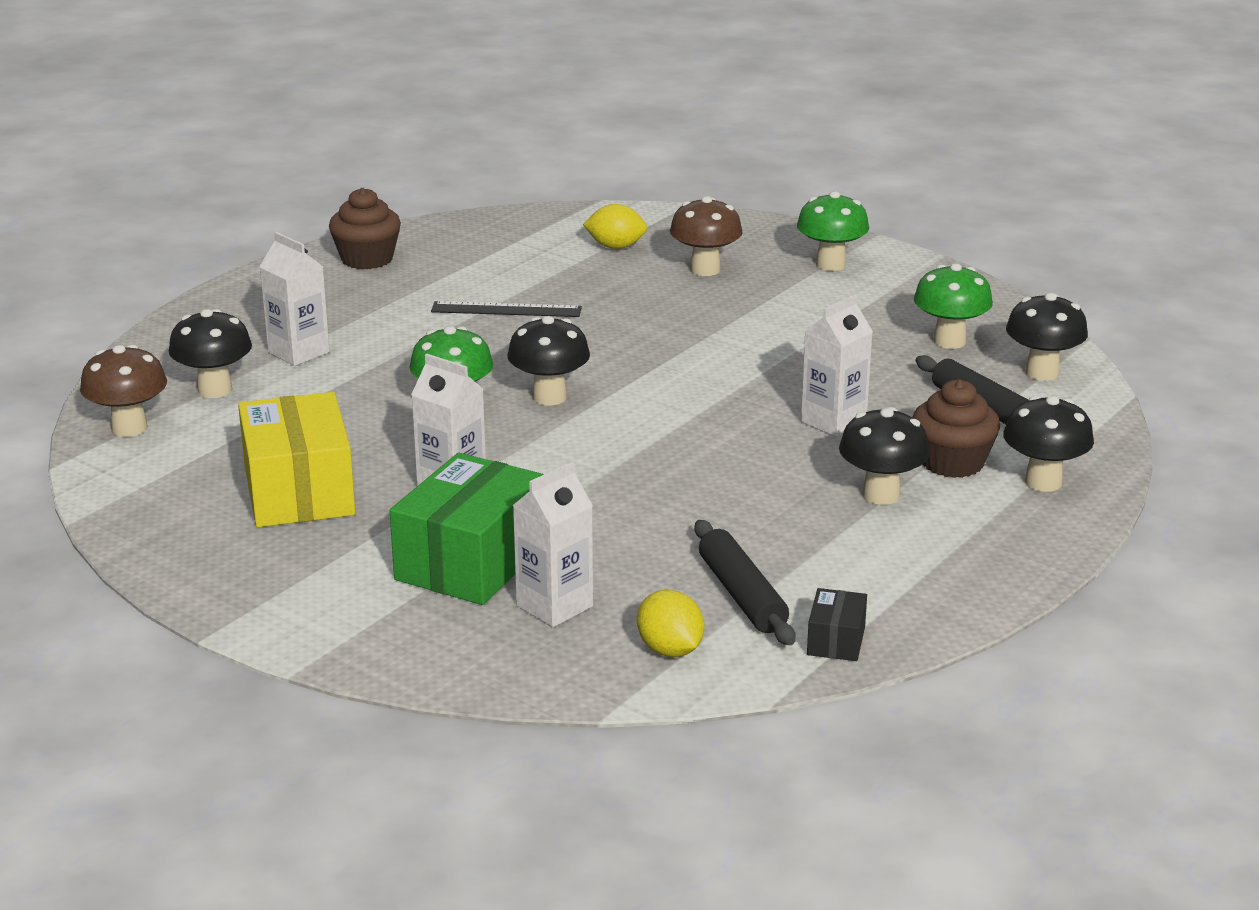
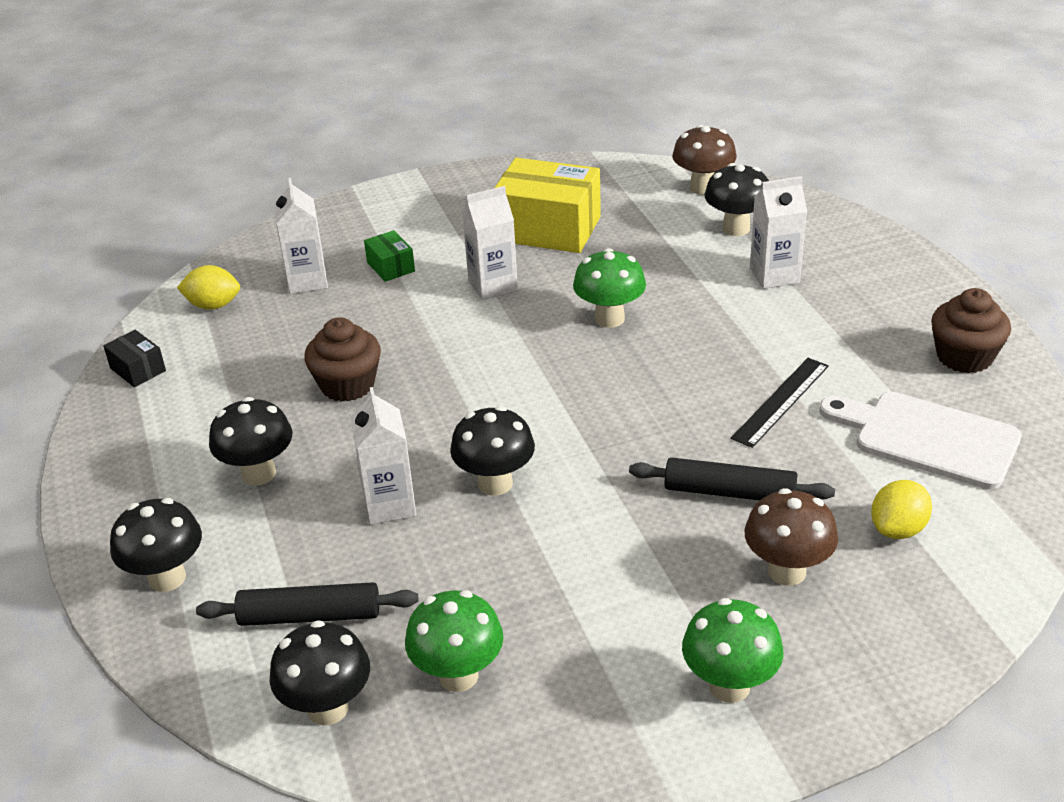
camera: 125 degrees right, 10 degrees up
(471, 562) = (391, 267): green box -> green box, size x0.46
(496, 254) = (927, 438): none -> white cutting board
(549, 397) = (584, 369): black mushroom -> black mushroom (495, 483)
(742, 595) = (228, 353): black rolling pin -> black rolling pin (729, 492)
(952, 462) = (254, 540): brown cupcake -> brown cupcake (347, 385)

